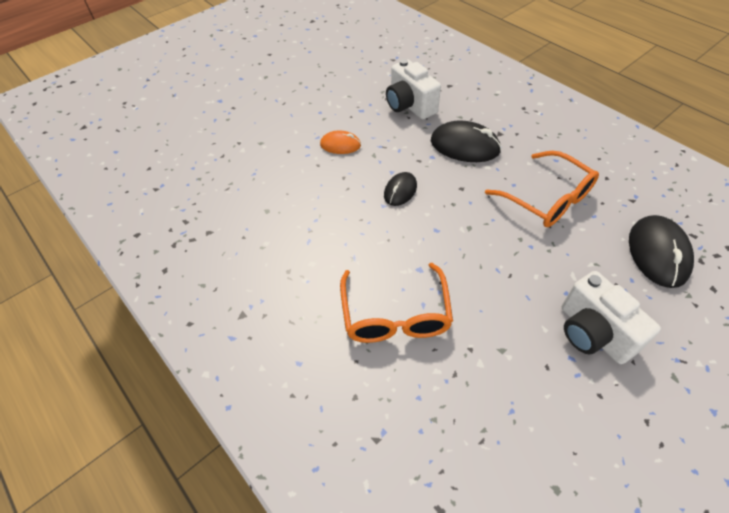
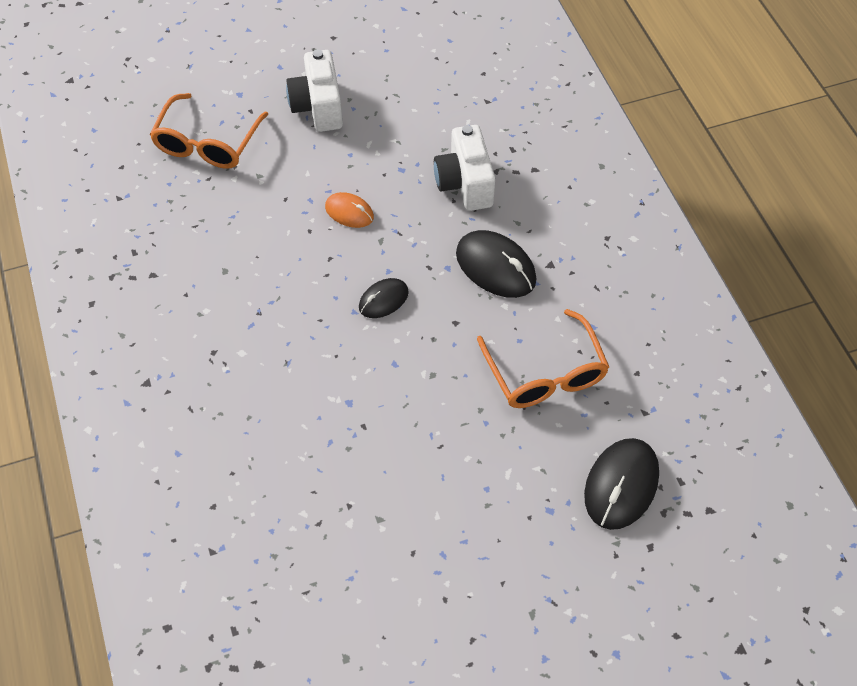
camera: 20 degrees right, 5 degrees up
(395, 315) = (295, 442): orange glasses -> orange glasses (207, 143)
(593, 333) = (483, 539): white camera -> white camera (318, 107)

